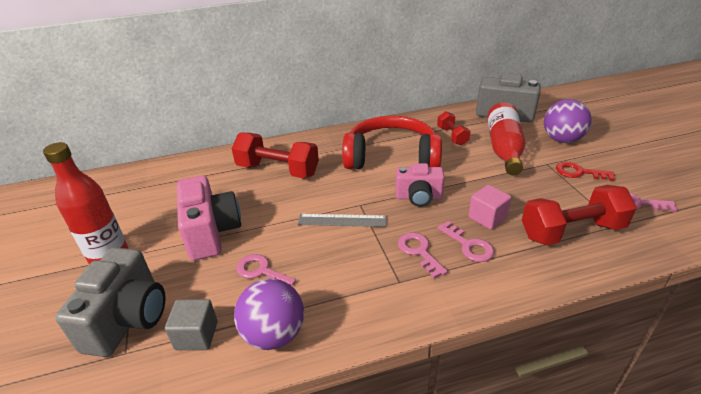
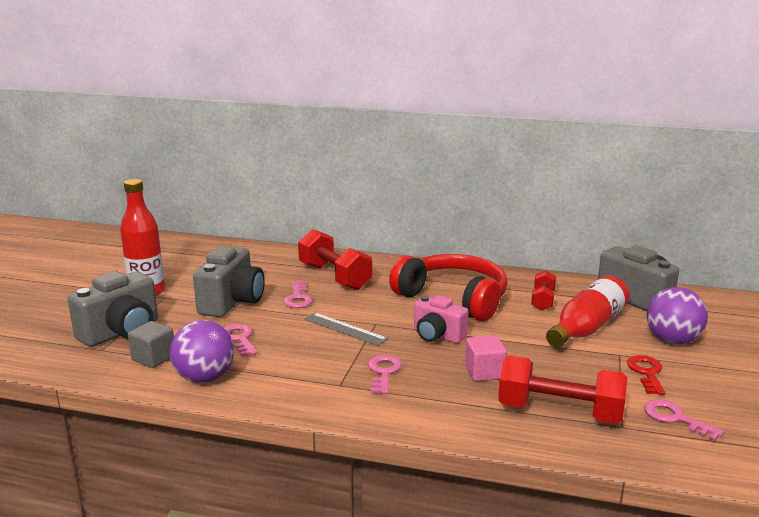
camera: 30 degrees right, 15 degrees down
(211, 232) = (232, 302): pink camera -> grey camera
(468, 245) = (436, 384): pink key -> pink key (298, 298)
(579, 172) = (646, 373): red key -> red key turned 45 degrees clockwise

